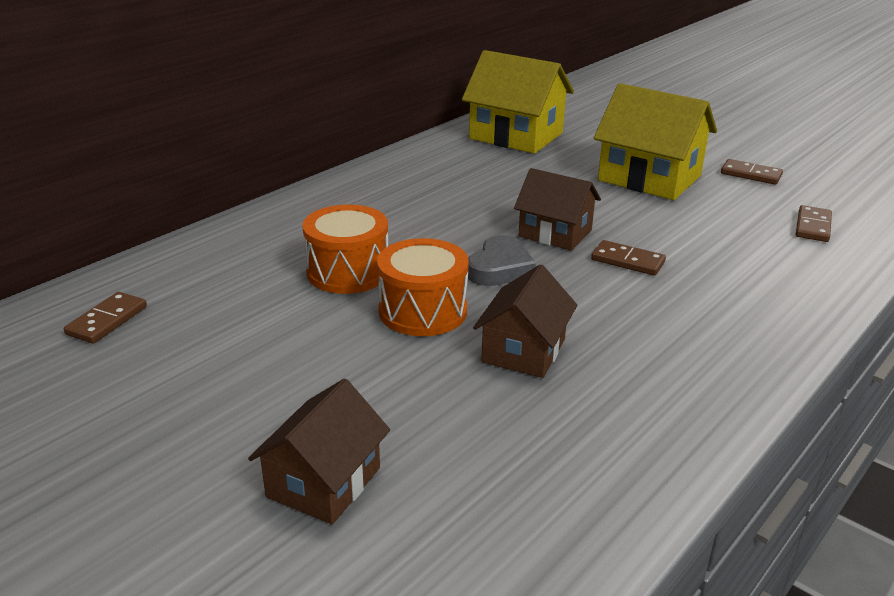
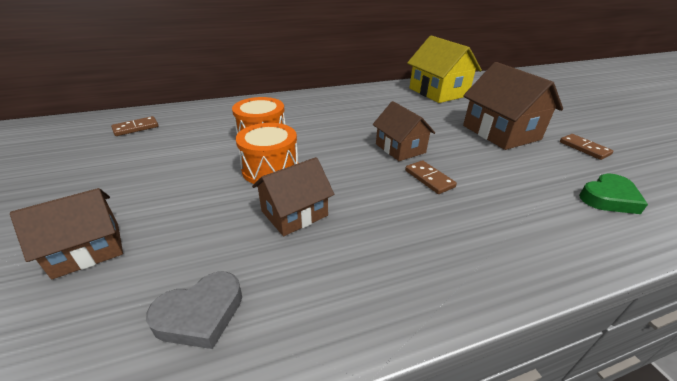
camera: 30 degrees right, 5 degrees up
(500, 268) = (343, 159): grey heart -> grey heart (200, 314)
(649, 178) = (500, 132): yellow house -> brown house
(813, 226) = (608, 198): brown domino -> green heart

